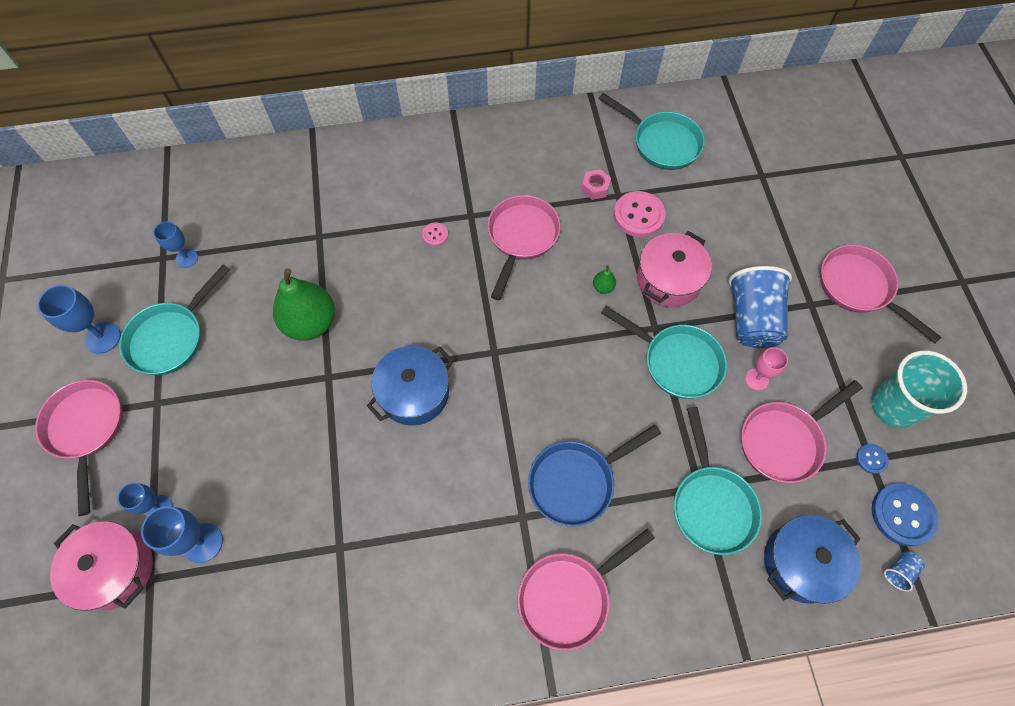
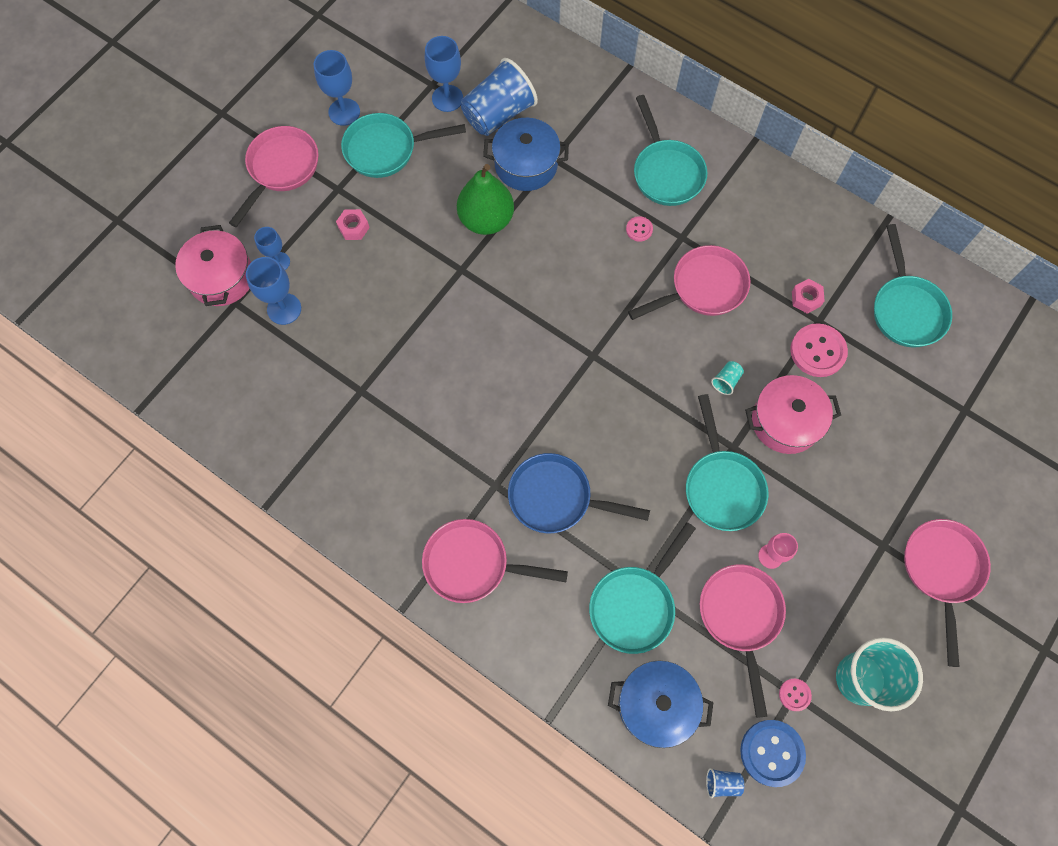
camera: 45 degrees right, 5 degrees up
(187, 258) = (447, 98): blue goblet -> blue goblet, size x1.51
(202, 422) = (353, 227): none -> pink nut
(413, 180) = (666, 172): none -> turquoise pan
(414, 393) = (507, 333): blue pot -> blue pot (526, 165)
(603, 287) = (726, 381): green pear -> turquoise cup
(752, 319) = (819, 511): blue cup -> blue cup (498, 114)
(784, 441) = (740, 617): pink pan -> pink pan turned 75 degrees clockwise
(871, 459) = (794, 694): blue button -> pink button

